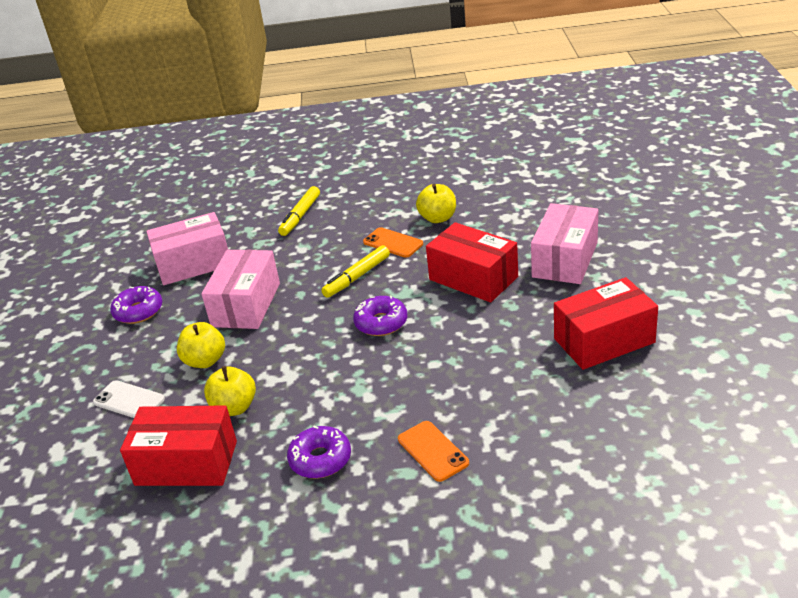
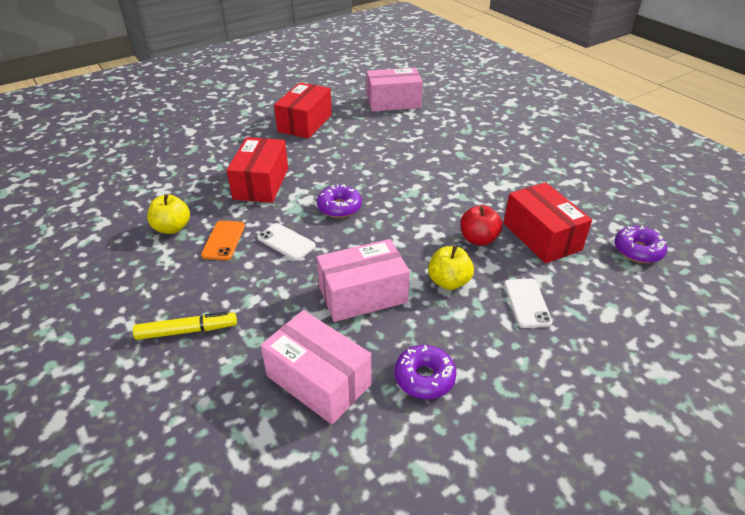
camera: 125 degrees left, 5 degrees up
(234, 407) = (478, 239): yellow apple -> red apple
(320, 459) = (481, 184): purple donut -> purple donut (637, 250)
(357, 277) = (286, 242): yellow marker -> white phone
(433, 451) = (438, 150): orange phone -> none
(565, 260) = (221, 153): pink box -> pink box (393, 102)
(604, 340) = (305, 123): red box -> red box turned 75 degrees clockwise

